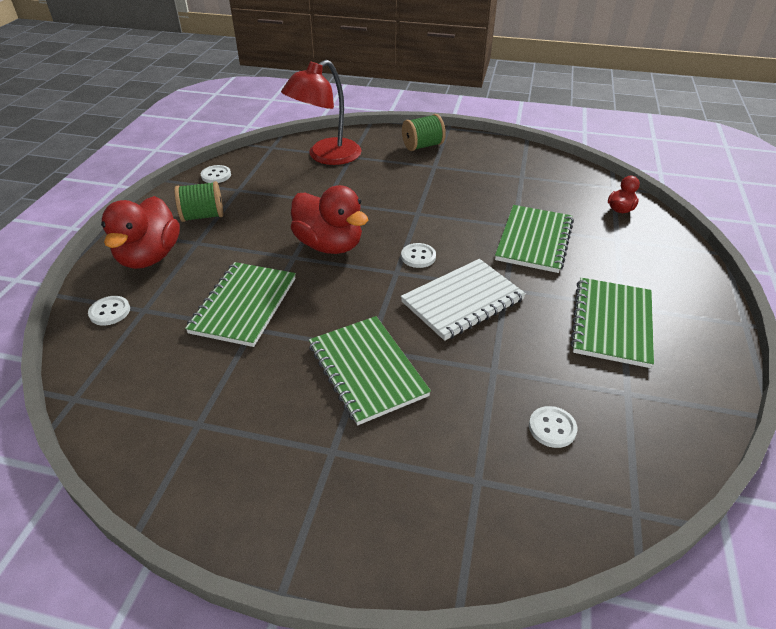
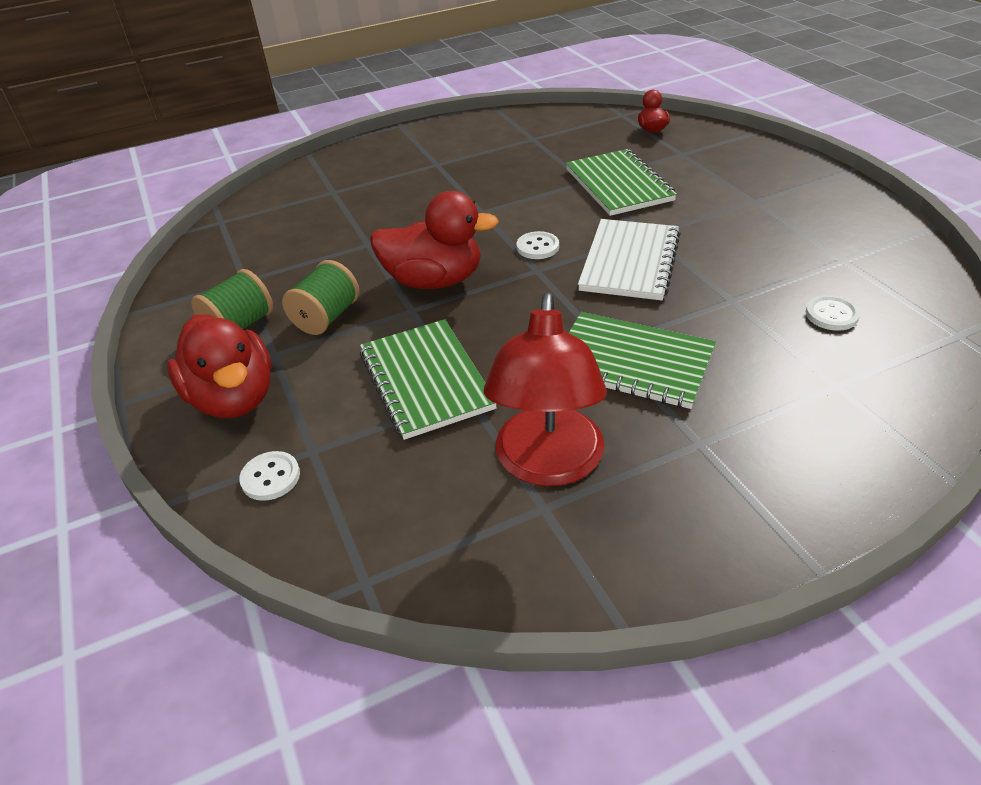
camera: 35 degrees left, 0 degrees up
(216, 175) = (191, 279): white button -> none
(326, 156) = (304, 203): red lamp -> red lamp (548, 465)
(422, 146) = (398, 151): green spool -> green spool (326, 317)
(612, 323) = (765, 217): green notebook -> none

